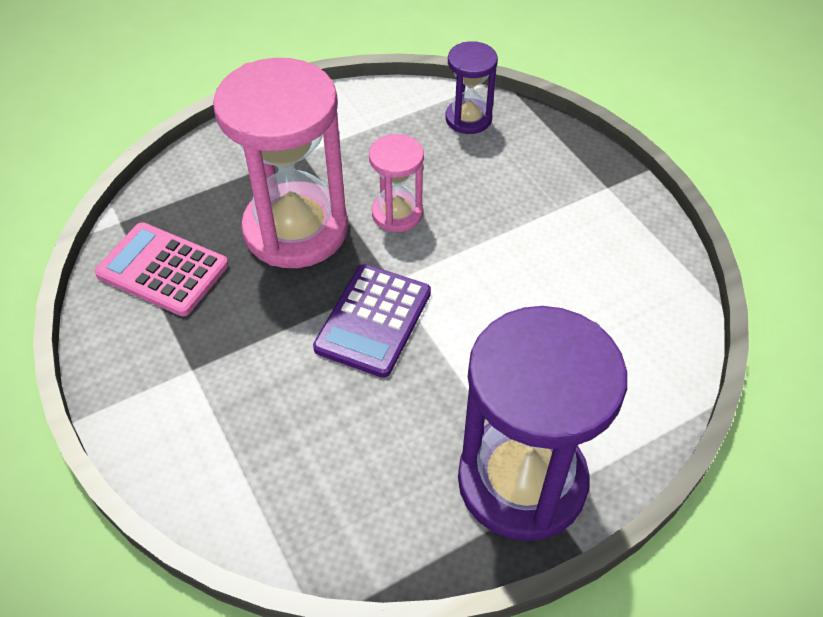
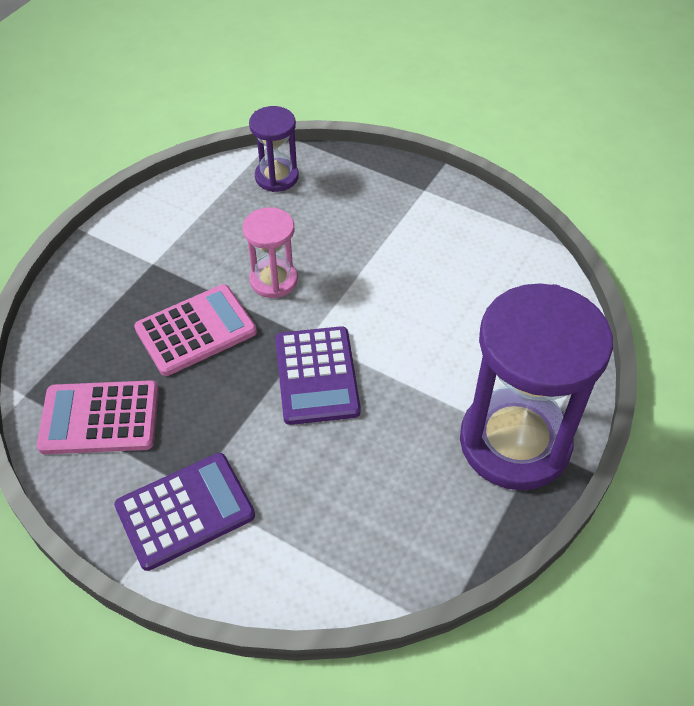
camera: 30 degrees left, 0 degrees up
(172, 386) = (185, 511): none -> purple calculator
(296, 229) = (196, 330): pink hourglass -> pink calculator

